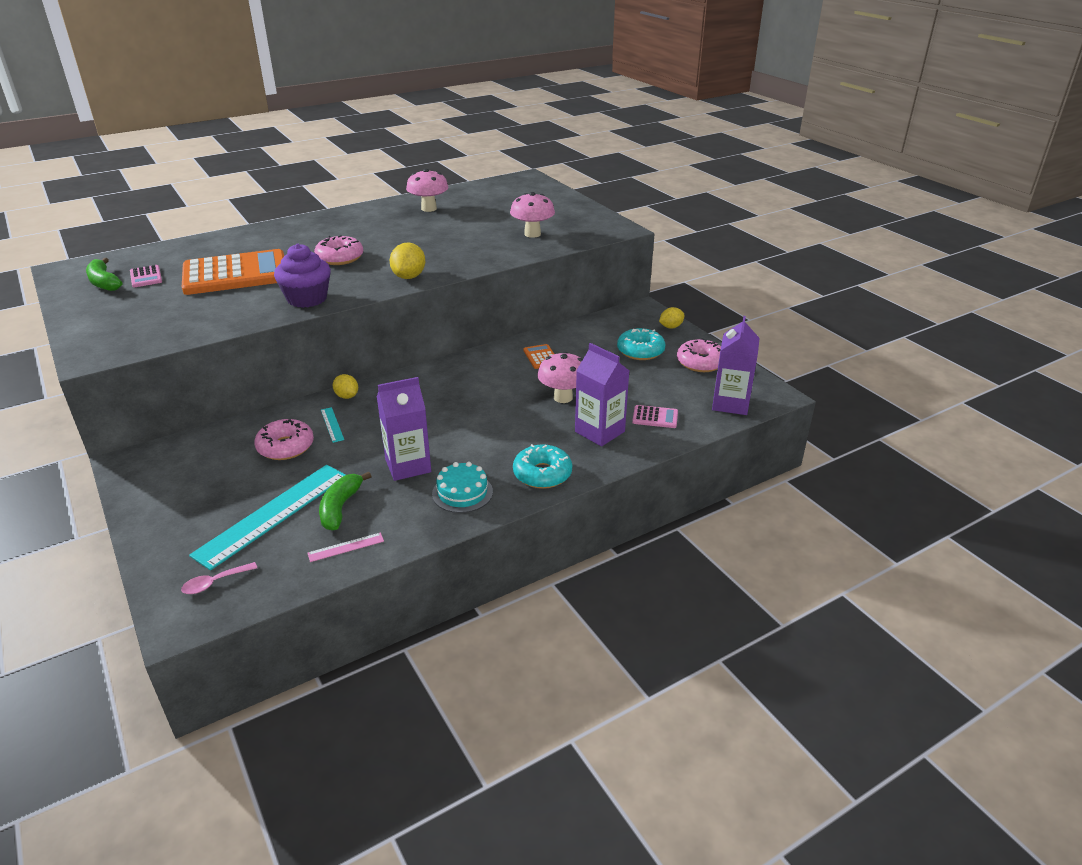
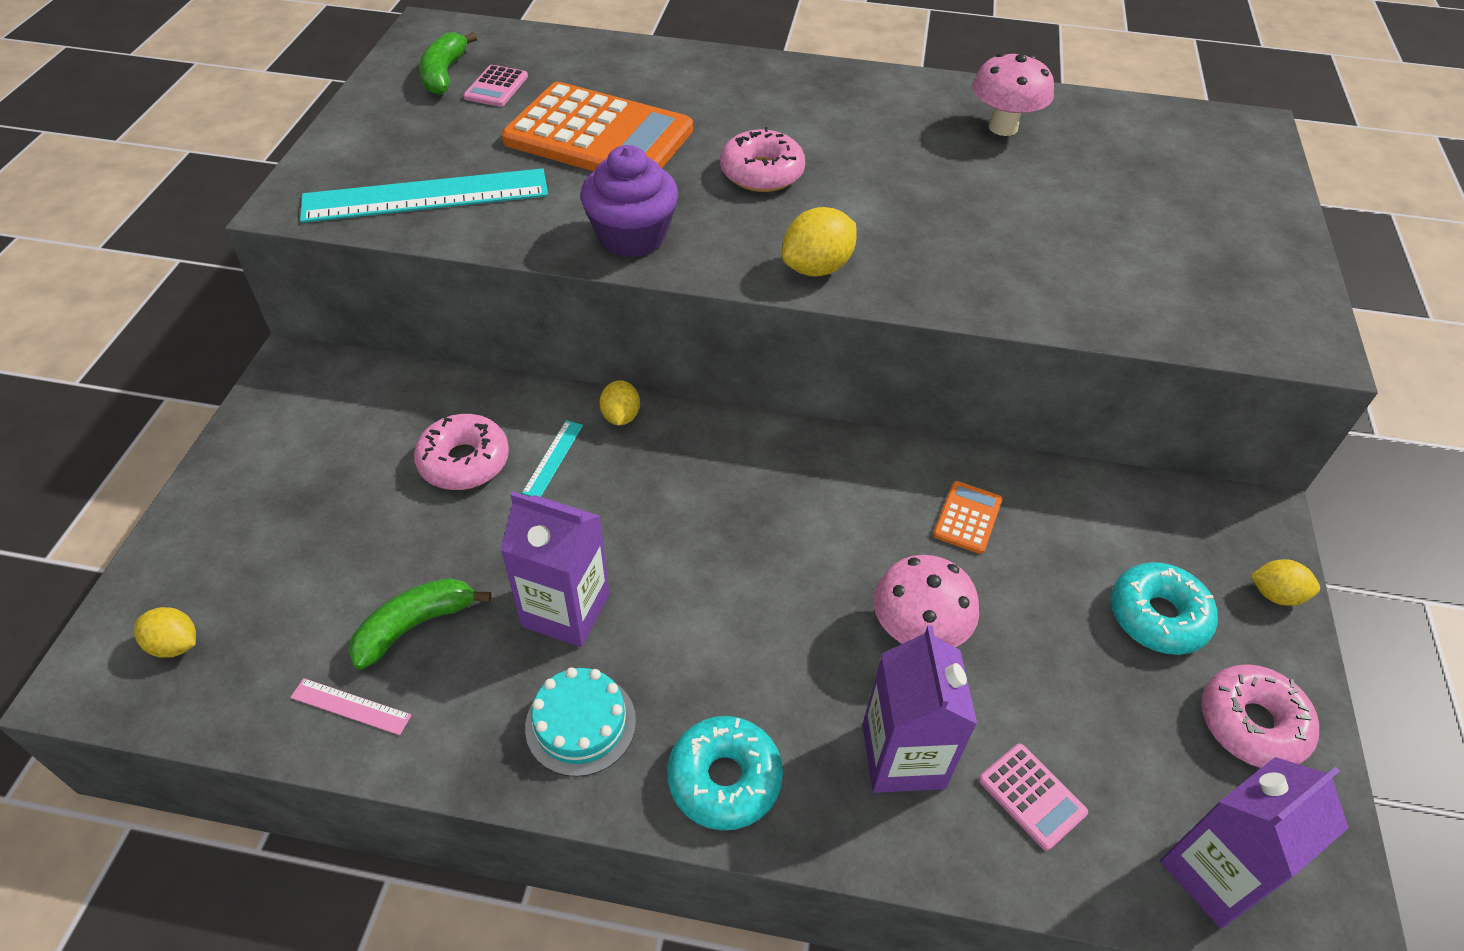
camera: 40 degrees right, 15 degrees up
(215, 582) = (175, 645): pink spoon -> yellow lemon
(273, 514) = (337, 575): turquoise ruler -> turquoise ruler (426, 196)
(532, 234) = (1121, 273): pink mushroom -> none

